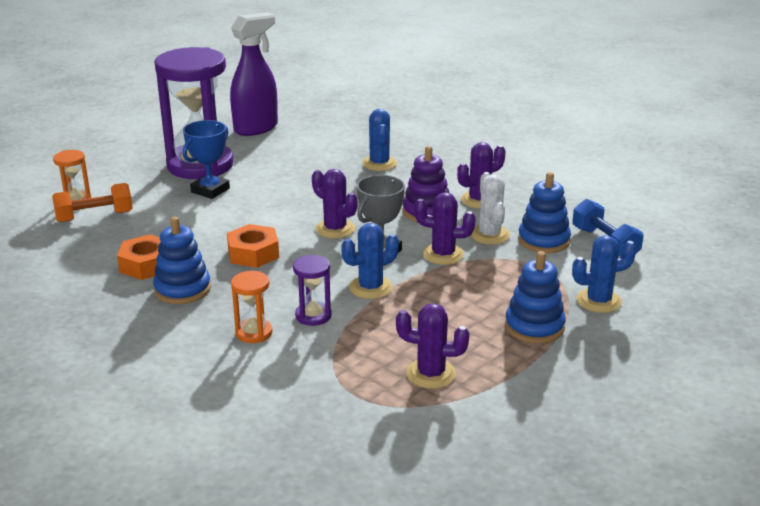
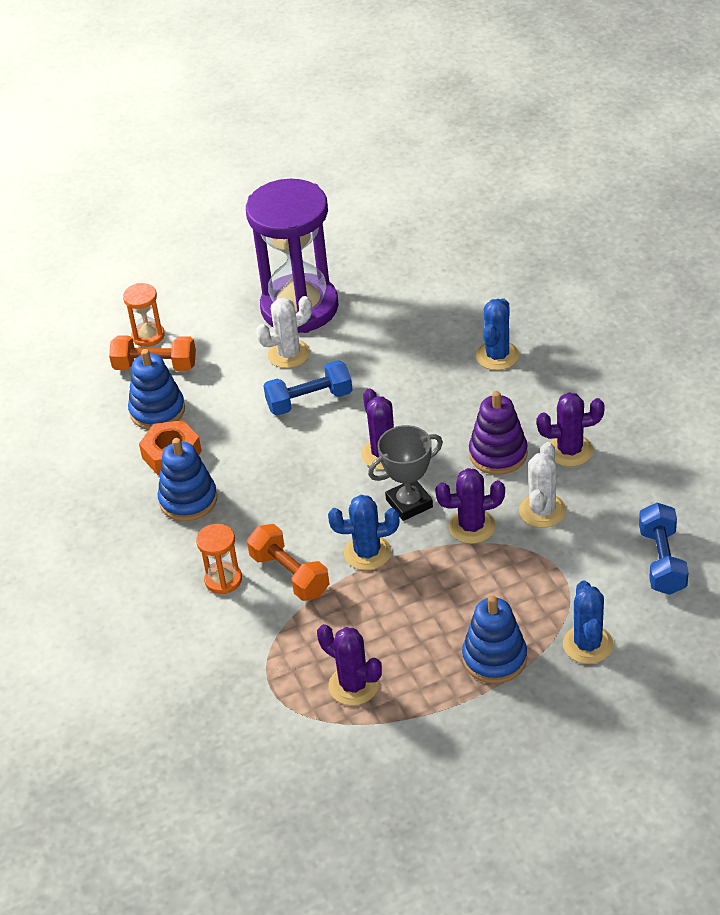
camera: 30 degrees right, 15 degrees up
(210, 190) = (289, 354): blue trophy -> white cactus
(248, 212) = (309, 401): none -> blue dumbbell
(253, 253) = (281, 468): orange nut -> none
(256, 128) = (395, 254): purple spray bottle -> none
(313, 316) = (290, 574): purple hourglass -> orange dumbbell
(443, 254) = (472, 526): purple cactus -> purple cactus turned 45 degrees counterclockwise
(543, 240) = (596, 537): blue stacking toy -> blue stacking toy (157, 411)
(598, 301) = (588, 644): blue cactus -> blue cactus turned 75 degrees clockwise

